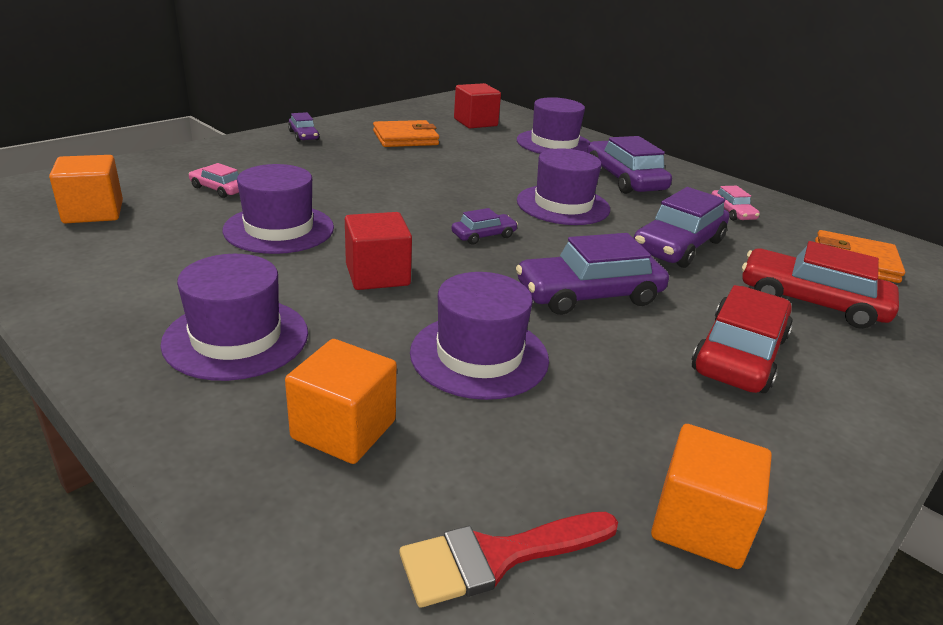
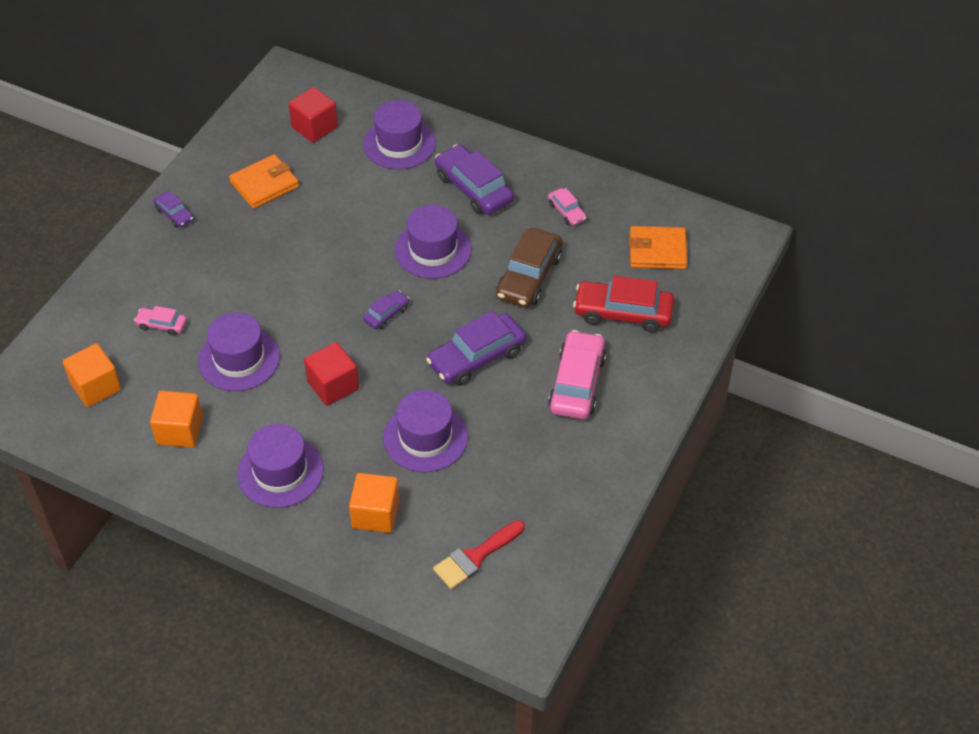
camera: 15 degrees left, 20 degrees up
(678, 246) = (529, 276): purple car -> brown car
(700, 524) = (562, 511): orange cube -> orange cube (180, 431)
(739, 354) = (577, 383): red car -> pink car

